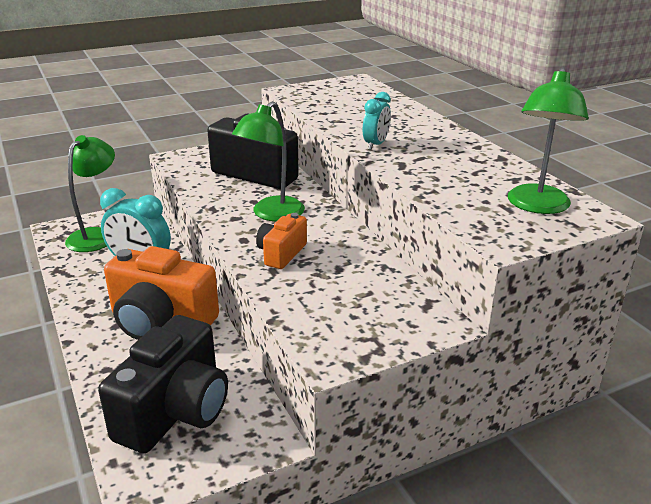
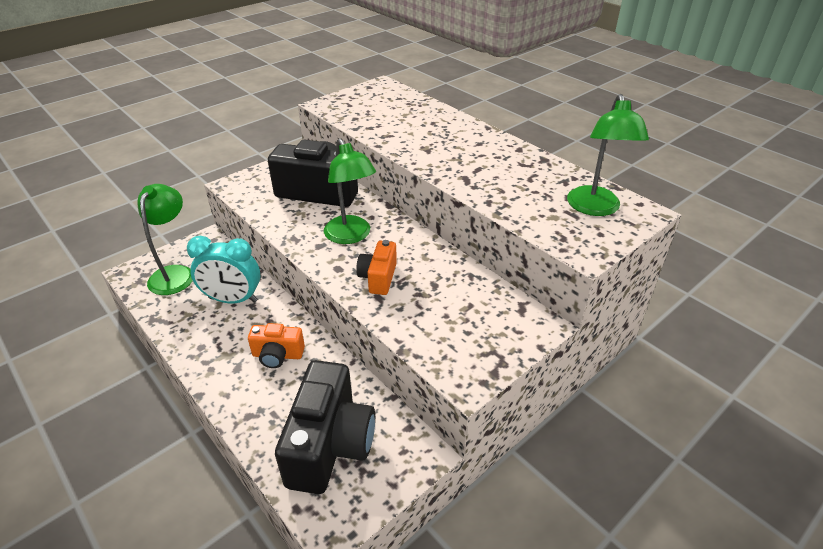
camera: 15 degrees left, 10 degrees up
(161, 321) = (277, 355): orange camera -> orange camera, size x0.53
(272, 214) = (351, 236): green lamp -> green lamp turned 45 degrees counterclockwise
(376, 144) = (433, 159): turquoise clock -> none

